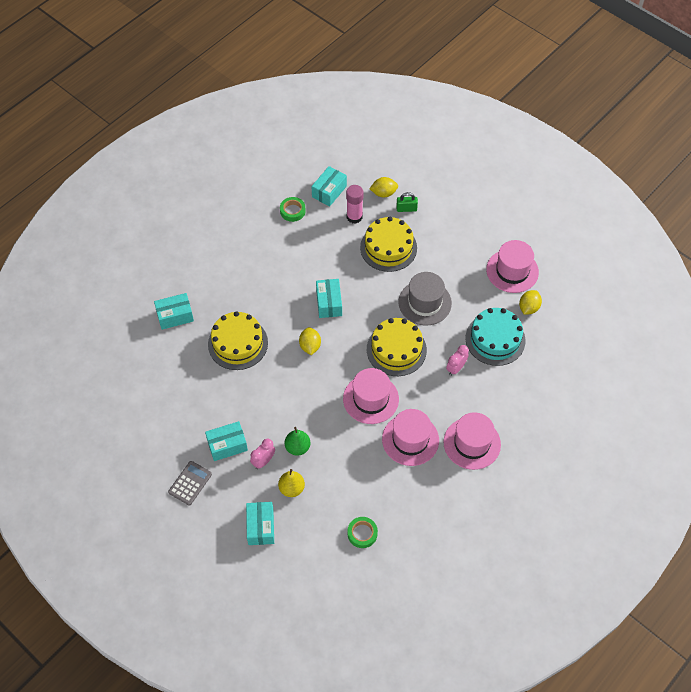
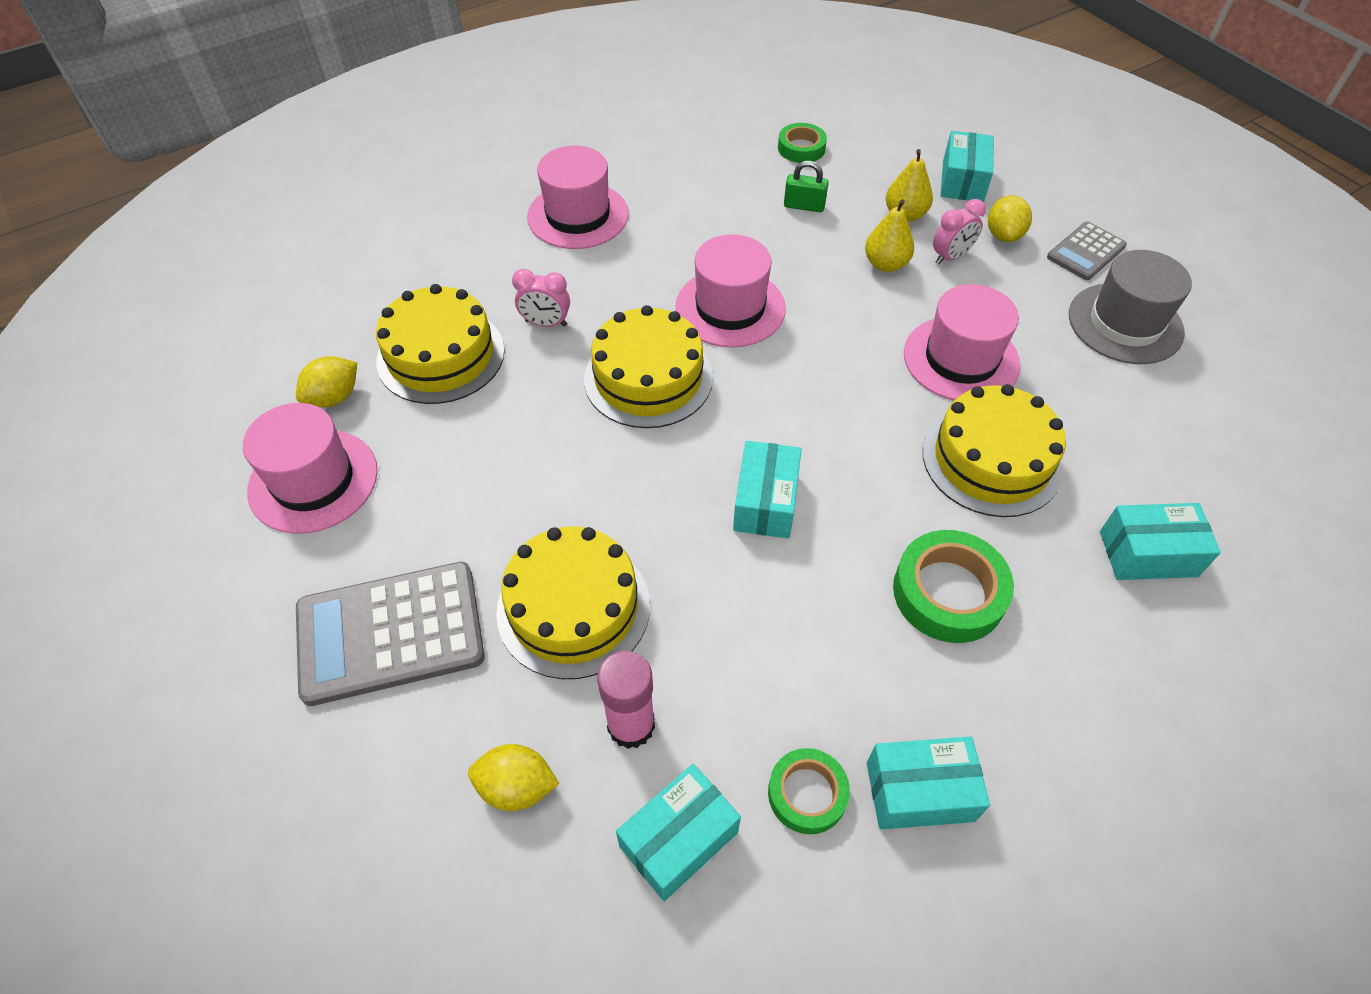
camera: 165 degrees left, 5 degrees down
(227, 445) = (1017, 290): turquoise box -> turquoise box (919, 791)
(252, 283) = (948, 592): none -> green tape
(297, 447) = (885, 264): green pear -> yellow pear
(310, 346) = (829, 421): yellow lemon -> yellow lemon (1003, 235)
(406, 209) = (475, 714): green padlock -> green padlock (804, 206)
(410, 439) = (680, 238): pink hat -> pink hat (961, 359)
(425, 302) = (546, 455): grey hat -> grey hat (1125, 323)
(448, 225) = (390, 633): none -> grey calculator
(456, 368) = (546, 323): pink clock -> pink clock turned 45 degrees clockwise
(495, 339) = (441, 355): turquoise cake -> yellow cake

